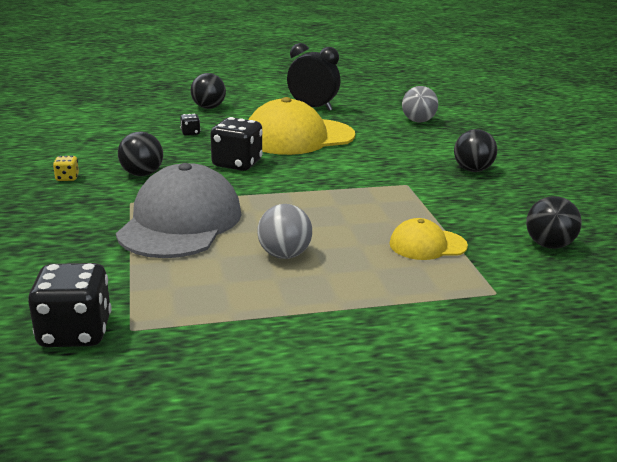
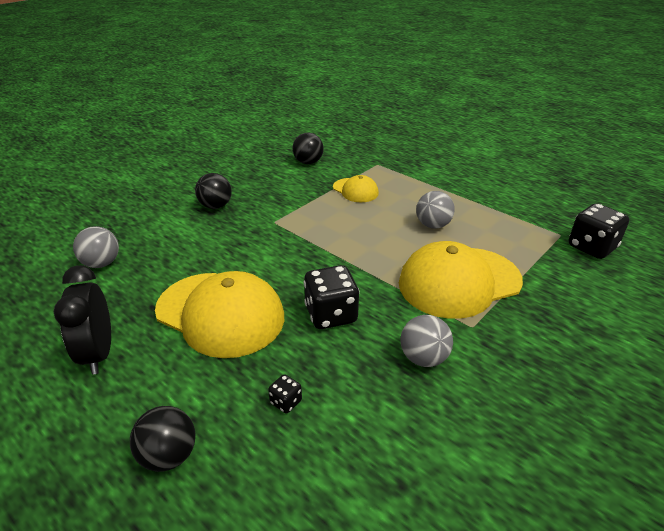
camera: 125 degrees left, 10 degrees up
(67, 178) = (498, 404): yellow dice -> none
(142, 174) = (423, 358): black ball -> grey ball
(181, 222) = (459, 282): grey cap -> yellow cap

